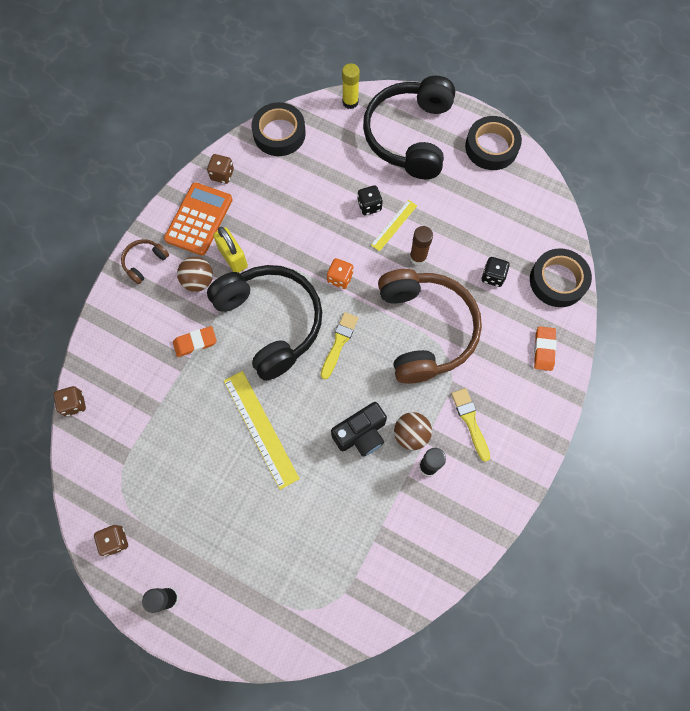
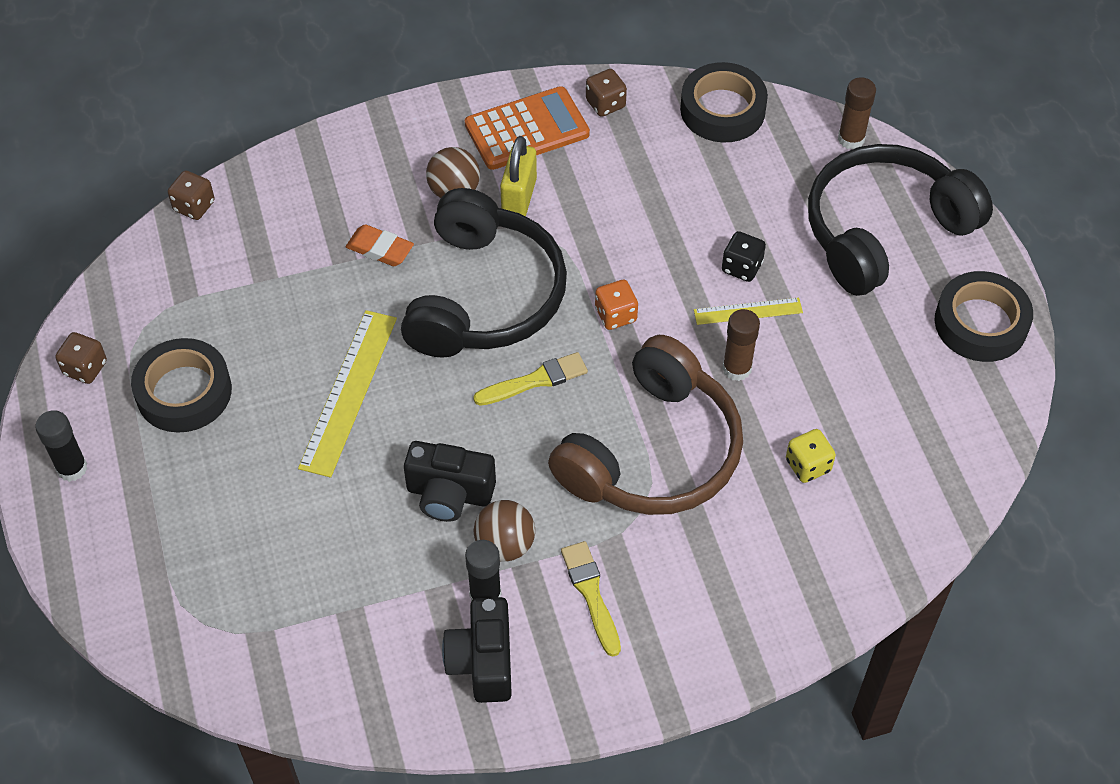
camera: 45 degrees right, 15 degrees down
(144, 262) = (419, 127): brown headphones -> none
(350, 102) = (851, 139): yellow glue stick -> brown glue stick
(460, 498) = (482, 661): none -> black camera
(470, 421) = (591, 594): yellow brush -> yellow brush turned 45 degrees counterclockwise
(492, 276) = (808, 465): black dice -> yellow dice
(543, 349) = (777, 599): orange eraser -> none
(557, 281) = (889, 540): black tape -> black tape (184, 392)

